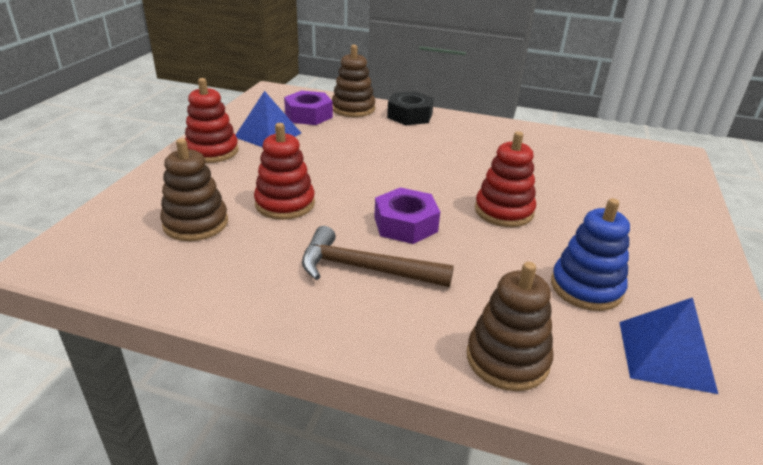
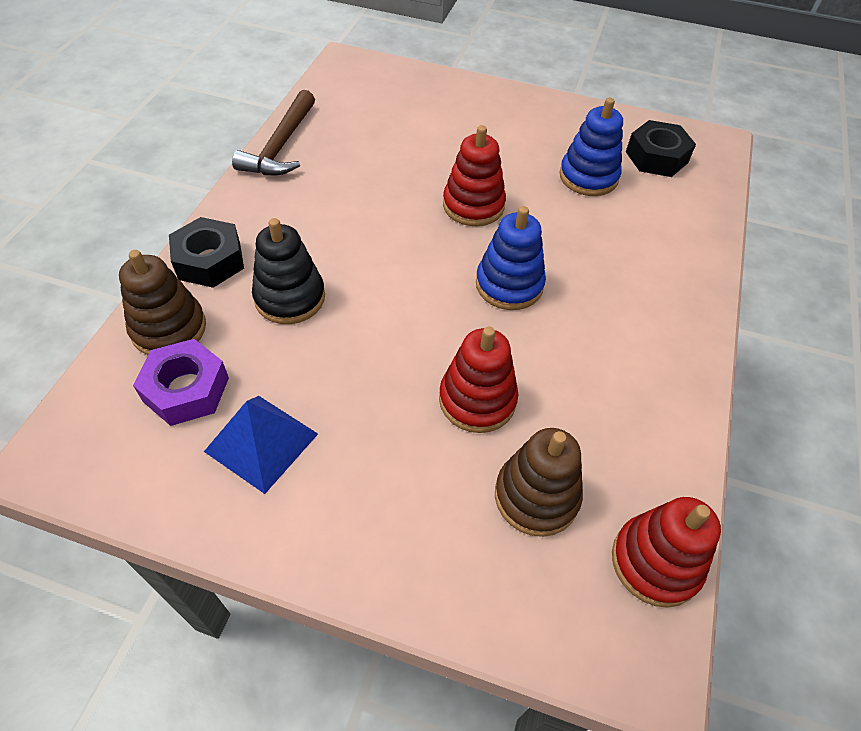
camera: 90 degrees left, 20 degrees up
(212, 151) = (320, 518): red stacking toy -> red stacking toy (655, 562)
(365, 269) = (595, 321): brown hammer -> brown hammer (281, 146)
(380, 139) = (290, 297): none -> black stacking toy
(405, 224) = (509, 285): purple nut -> blue stacking toy
(507, 359) = (687, 237): brown stacking toy -> none
(665, 355) = (656, 157): blue pyramid -> black nut

